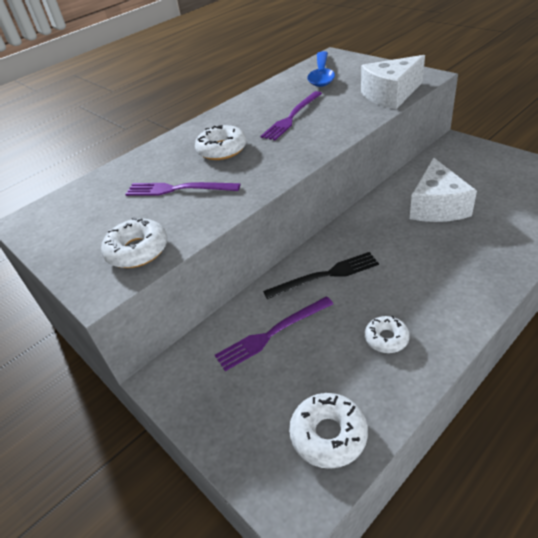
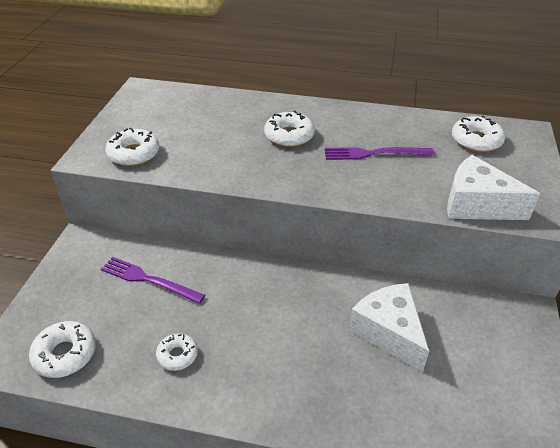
camera: 50 degrees right, 0 degrees up
(178, 189) = (217, 138): purple fork -> none
(321, 75) = (476, 140): blue spoon -> white donut
(325, 275) = (233, 285): black fork -> none
(437, 206) = (389, 332): white cheese -> white cheese turned 90 degrees clockwise

